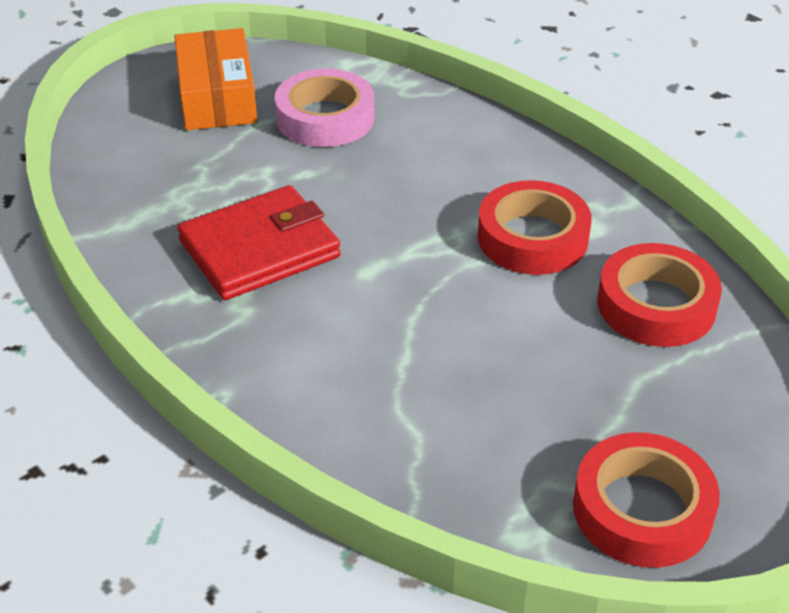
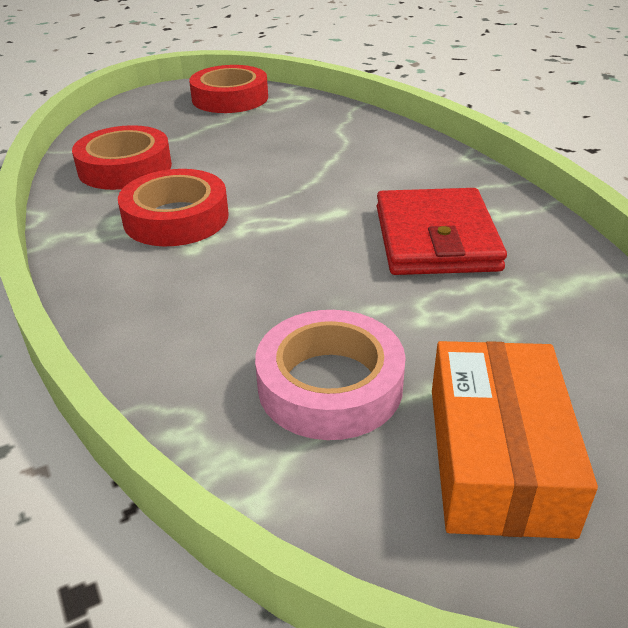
camera: 165 degrees left, 5 degrees down
(259, 249) = (435, 238): red wallet -> red wallet turned 75 degrees counterclockwise

